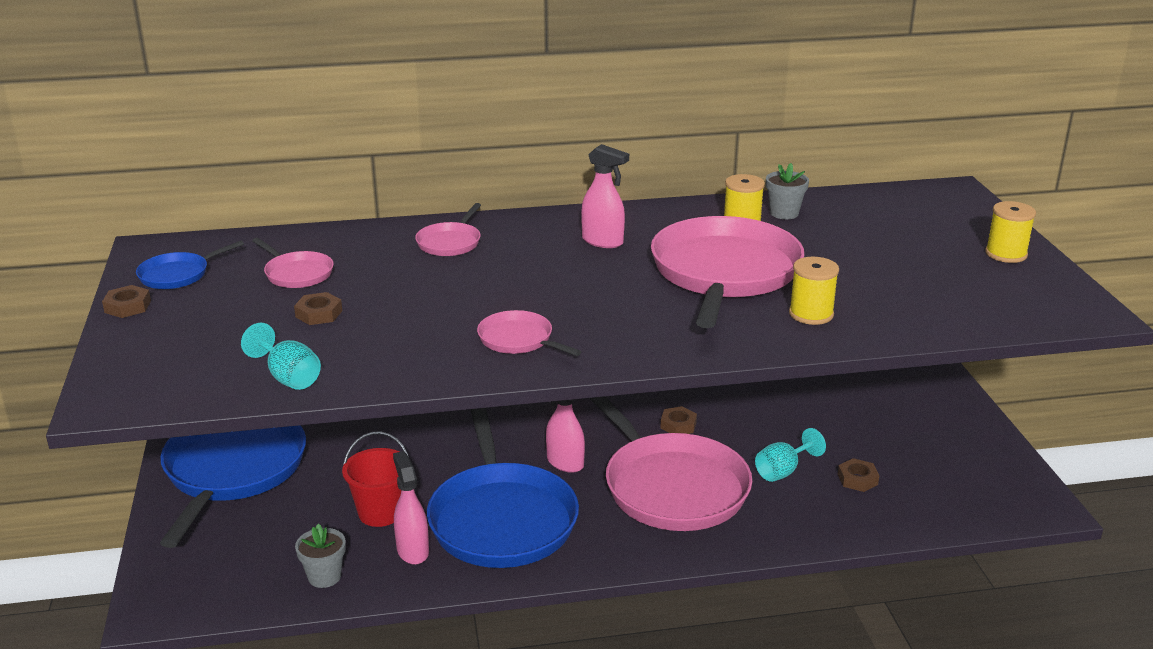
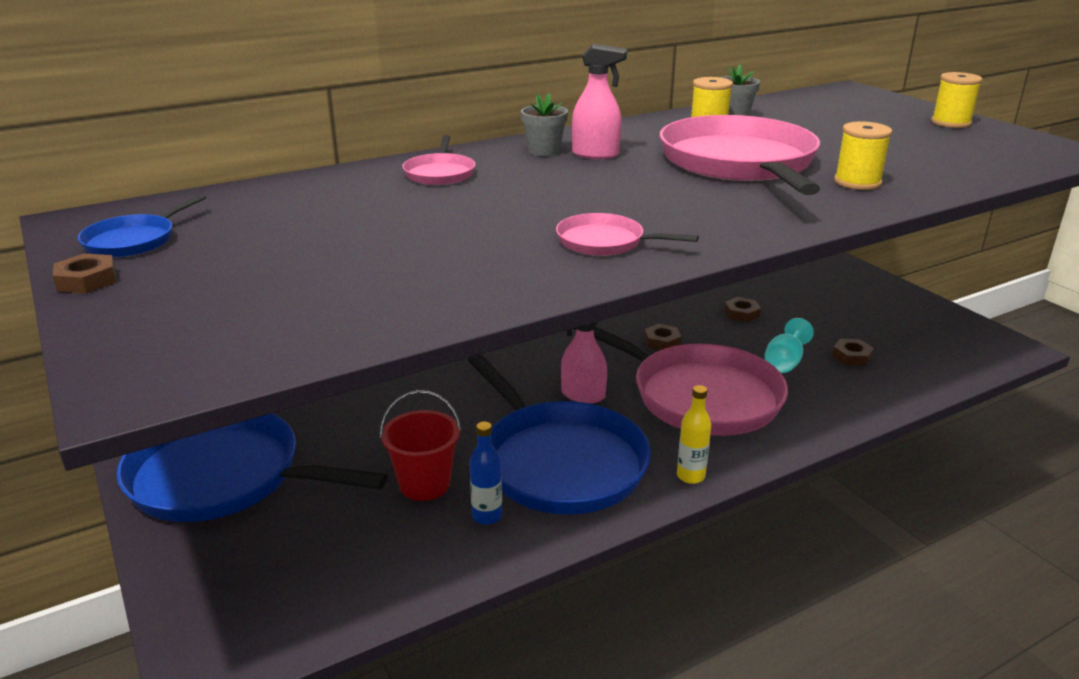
camera: 20 degrees left, 0 degrees up
(233, 470) = (223, 476): blue pan -> blue pan turned 60 degrees counterclockwise
(288, 377) = (370, 319): turquoise goblet -> none
(297, 273) = (288, 220): pink pan -> none
(319, 314) = (350, 252): brown nut -> brown nut (741, 313)
(324, 577) = (404, 569): grey flower pot -> grey flower pot (544, 151)
(412, 551) = (487, 516): pink spray bottle -> blue bottle
(605, 558) = (690, 476): none -> yellow bottle

